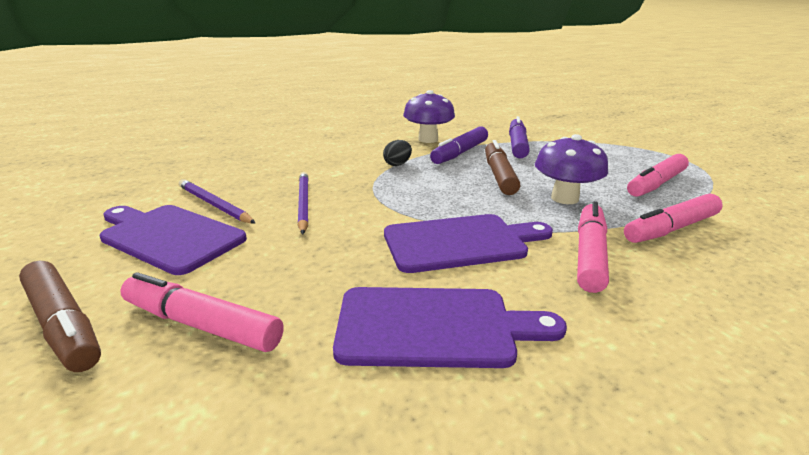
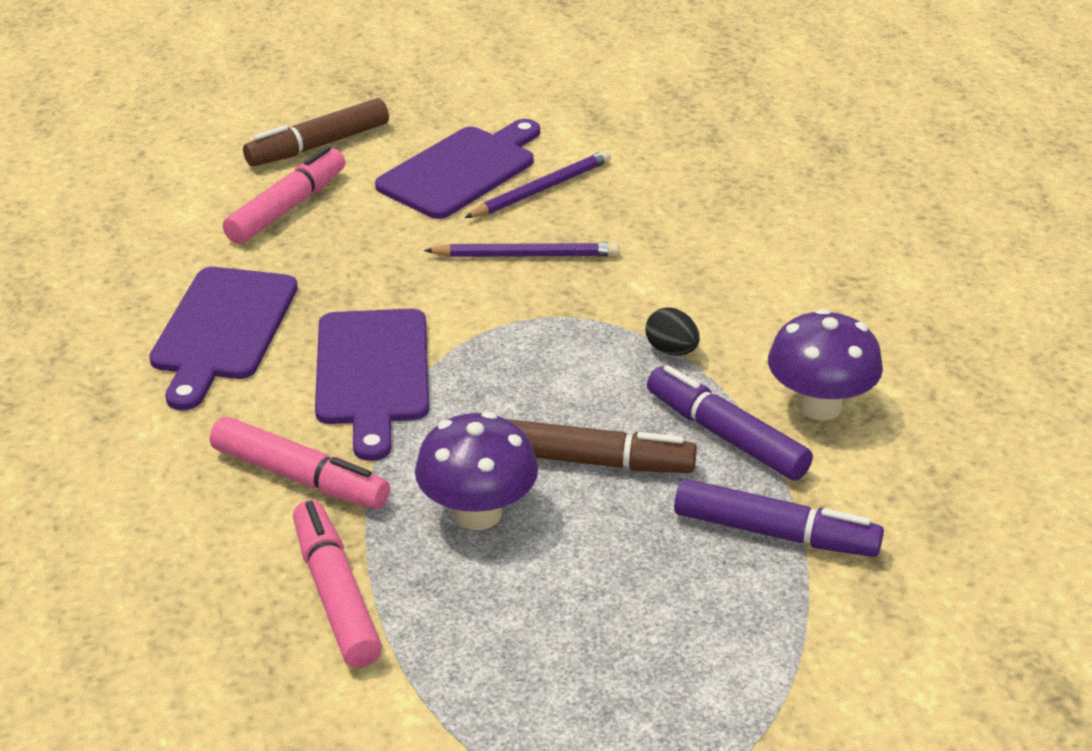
camera: 100 degrees right, 10 degrees up
(656, 184) = (510, 667): pink marker -> none

